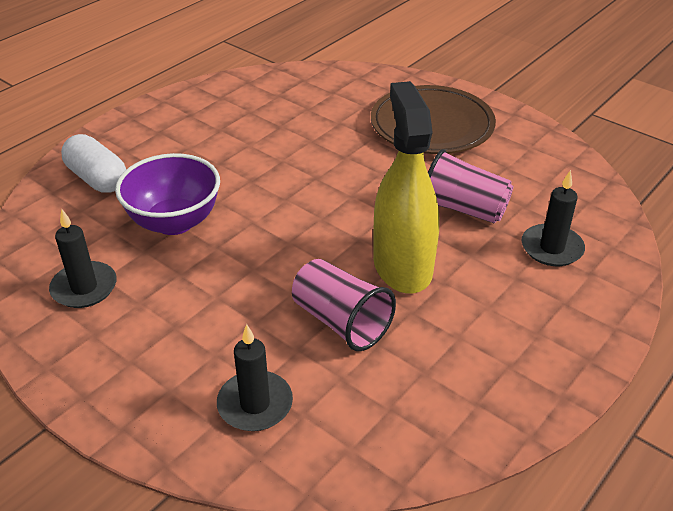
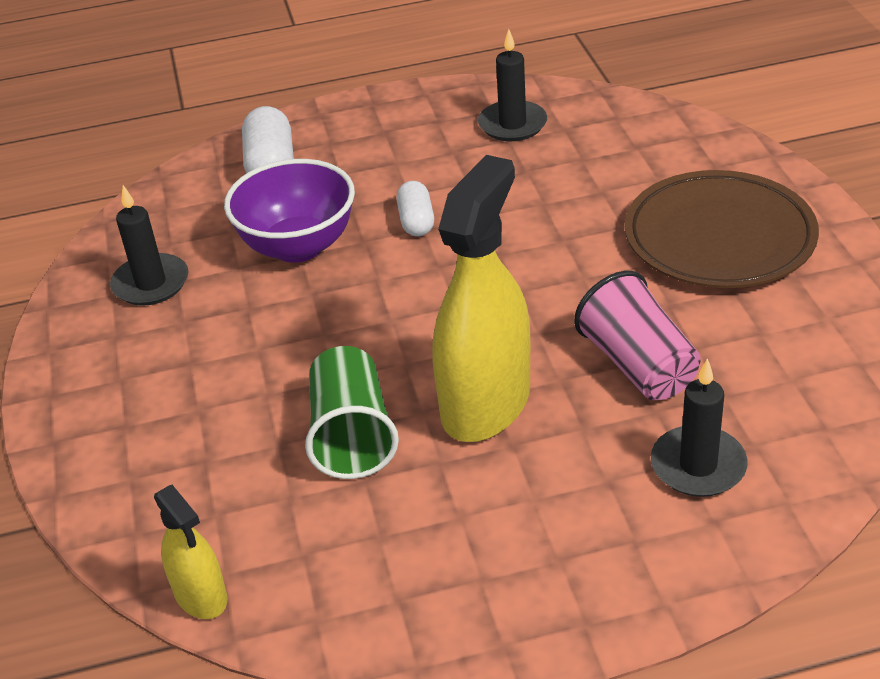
camera: 40 degrees right, 0 degrees up
(241, 178) = (416, 221): none -> white capsule
(255, 404) = (183, 479): black candle -> black candle (512, 124)
(341, 322) = (352, 436): pink cup -> green cup
(351, 471) = (201, 596): none -> yellow spray bottle

